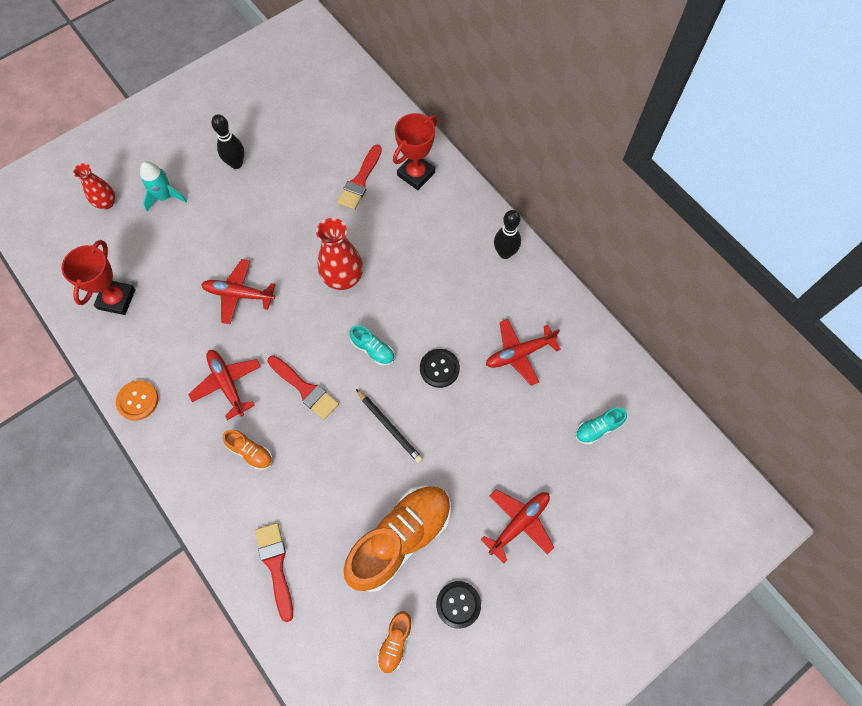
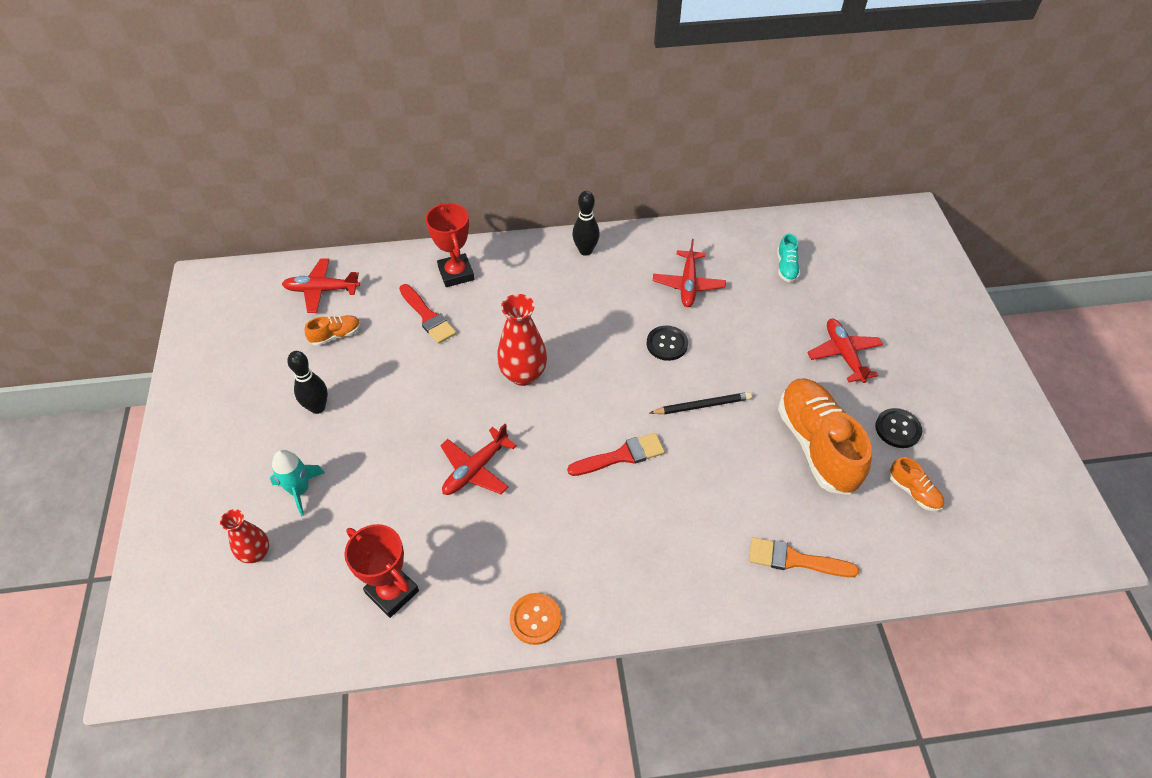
camera: 60 degrees left, 15 degrees down
(227, 384) = (571, 522): red plane -> red plane (321, 290)
(250, 452) = (661, 532): orange shoe -> orange shoe (336, 335)
(275, 565) = (795, 560): red brush -> orange brush
(373, 350) = (615, 384): turquoise shoe -> none

